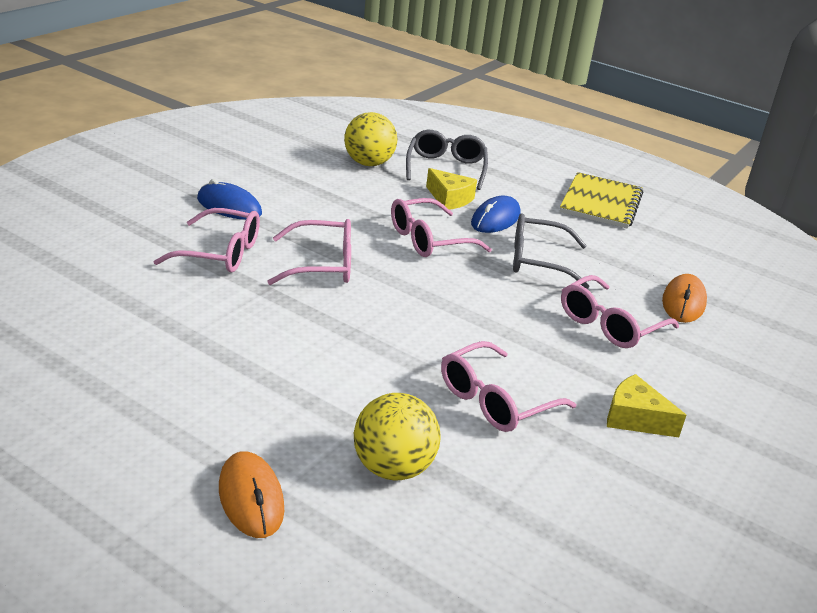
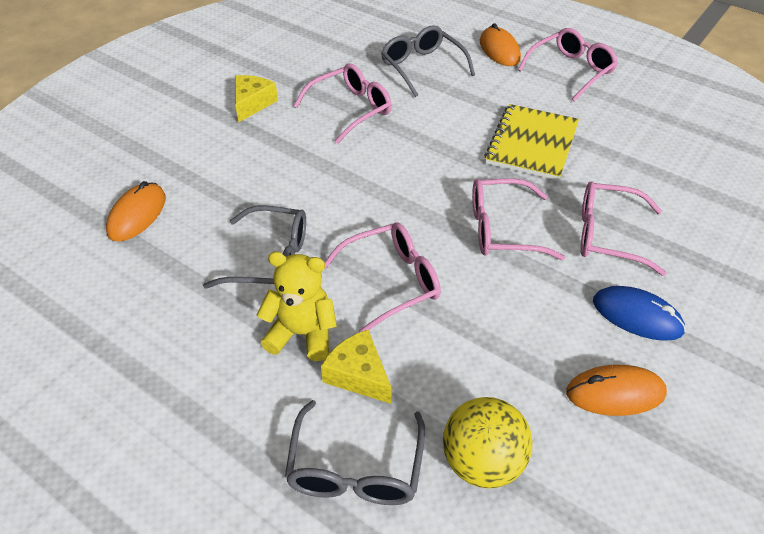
camera: 175 degrees left, 15 degrees up
(270, 177) = (615, 393): none -> orange mouse
(393, 468) = (422, 67): yellow ball -> grey glasses
(495, 219) = (302, 334): blue mouse -> yellow teddy bear
(600, 203) = (131, 397): yellow notebook -> yellow notebook (532, 144)
(609, 324) = (230, 182): pink glasses -> pink glasses (571, 71)
(635, 418) = (252, 103): yellow cheese -> yellow cheese turned 105 degrees counterclockwise

